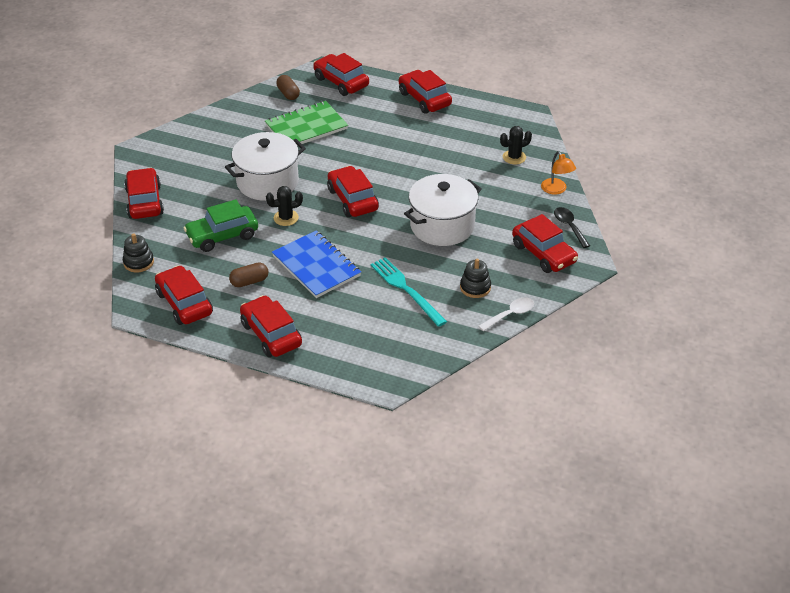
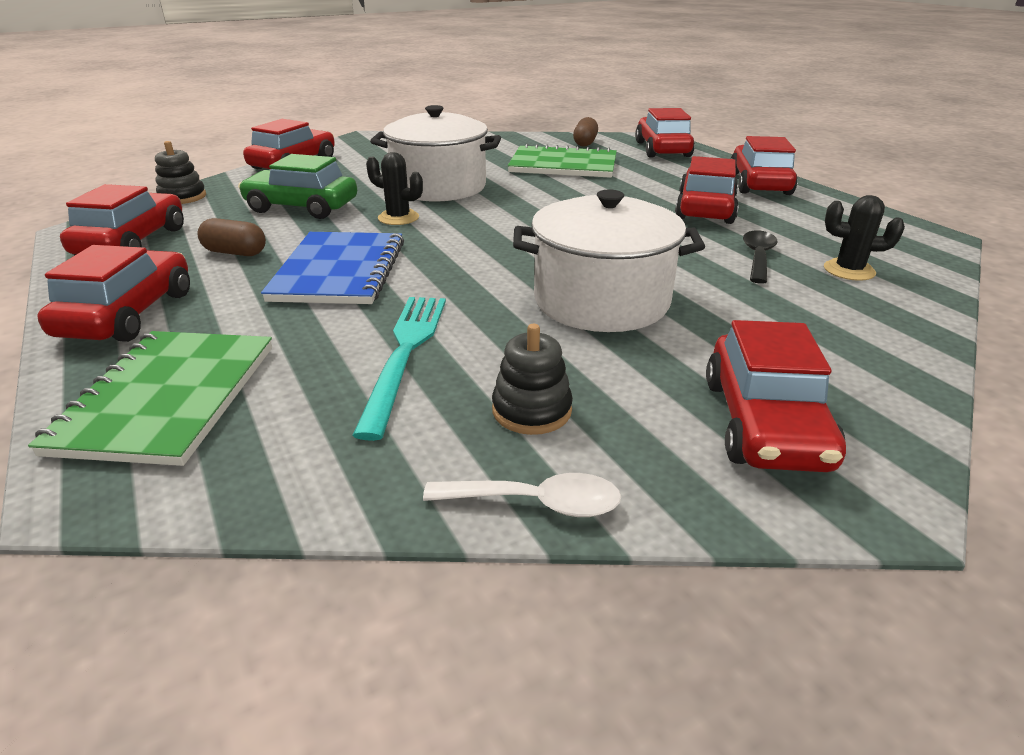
camera: 40 degrees right, 10 degrees down
(352, 199) = (511, 230): red car -> red car (705, 209)
(356, 350) = (168, 397): none -> green notebook
(556, 190) = (903, 336): orange lamp -> none
(569, 227) = (883, 404): black spoon -> black spoon (758, 257)

